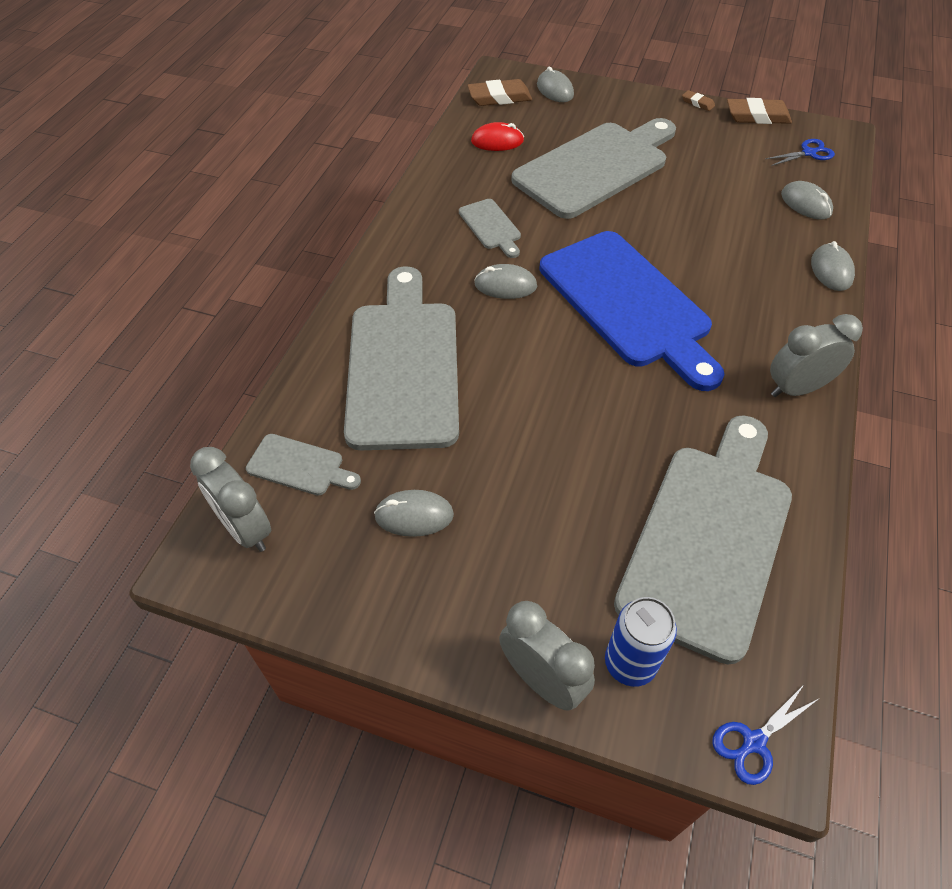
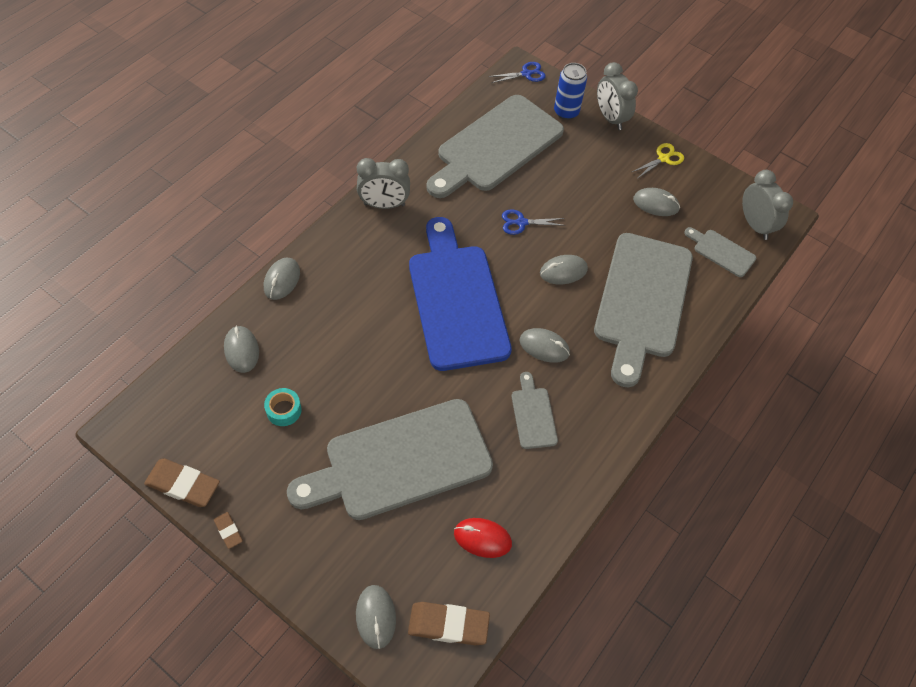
camera: 165 degrees left, 5 degrees up
(419, 614) = (663, 158): none -> yellow scissors
(517, 372) = (563, 271): none -> grey mouse
(724, 174) = (284, 410): none -> turquoise tape
(808, 153) = (181, 411): blue scissors -> blue scissors (521, 223)

